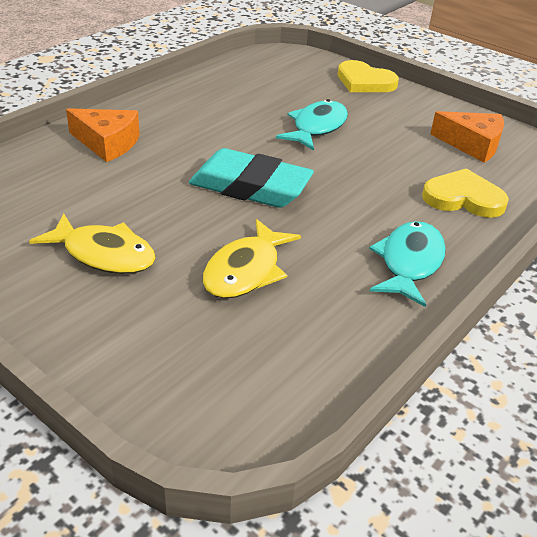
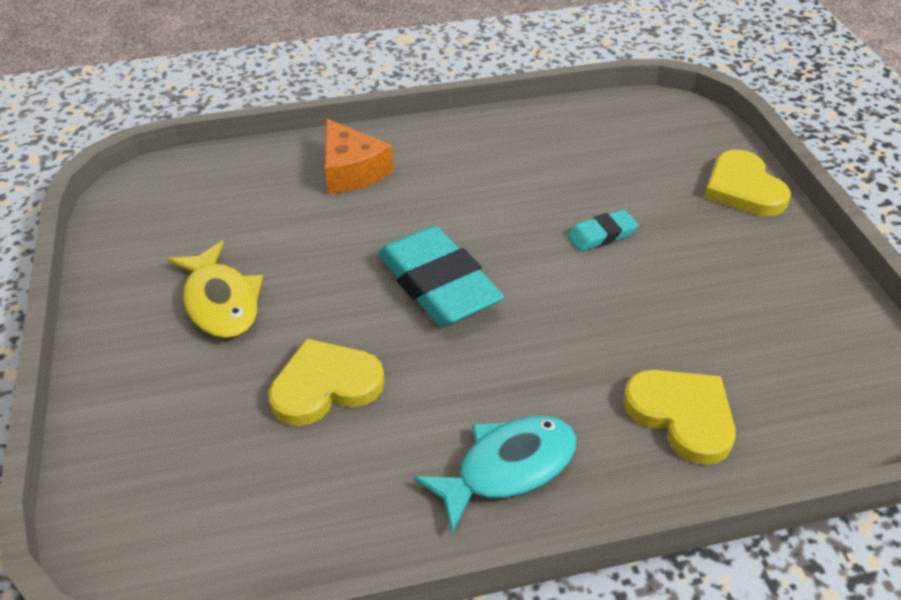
camera: 40 degrees right, 5 degrees up
(246, 270) = (325, 386): yellow fish -> yellow heart
(317, 127) = (601, 235): turquoise fish -> turquoise eraser
(472, 145) = (791, 343): orange cheese -> none

